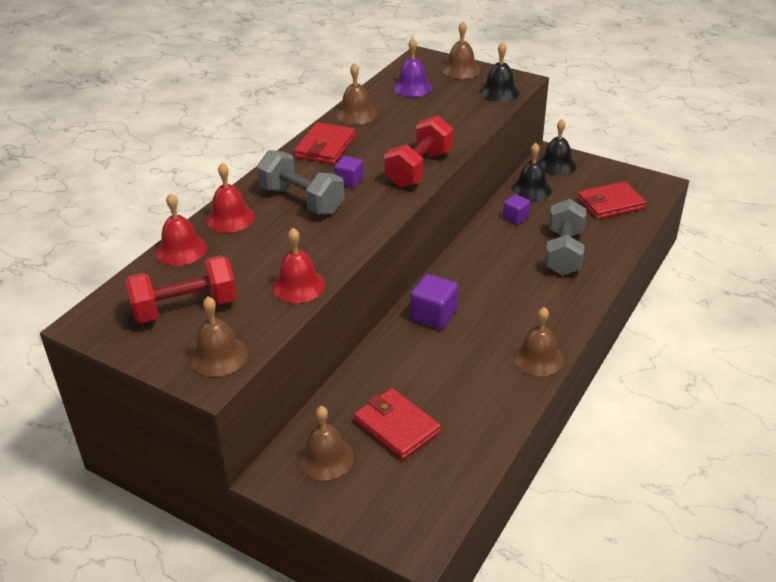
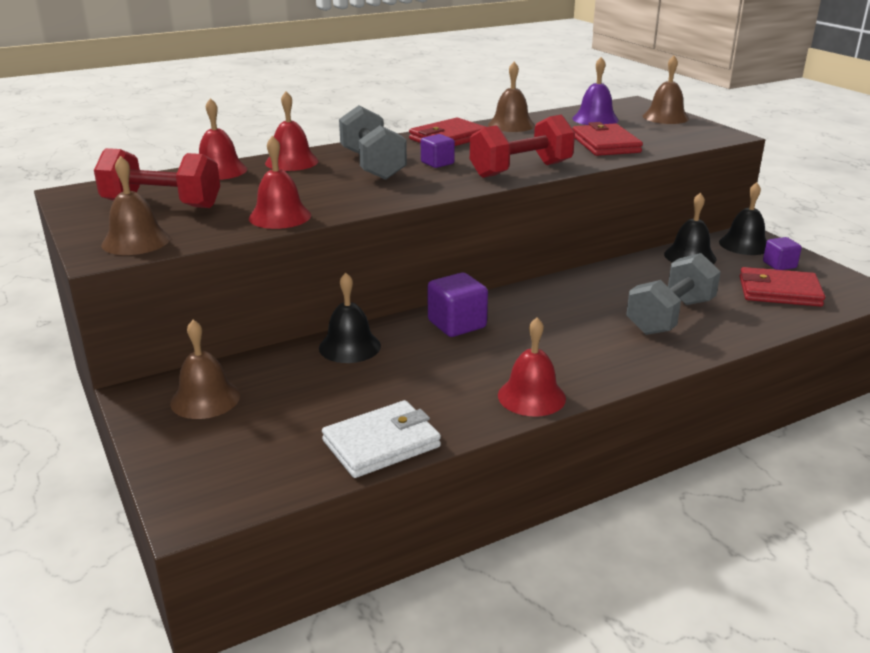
camera: 30 degrees right, 10 degrees down
(396, 427) = (304, 400): red wallet -> red wallet (605, 144)
(482, 438) = (381, 443): none -> white wallet
(499, 92) = (688, 138): black bell -> black bell (349, 346)
(515, 217) = (644, 273): purple cube -> purple cube (779, 265)
(538, 358) = (531, 396): brown bell -> red bell

